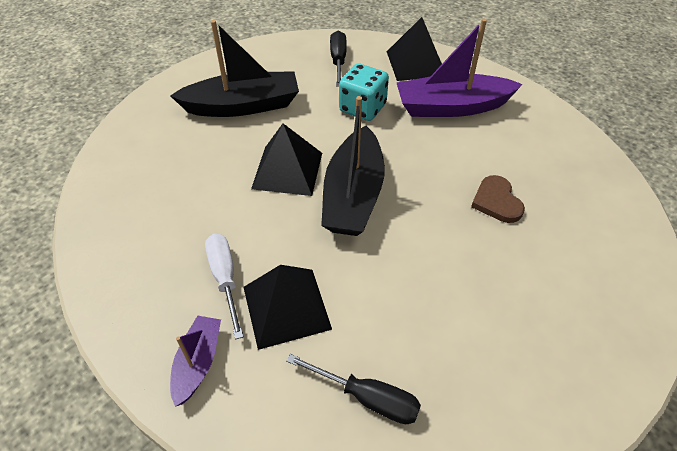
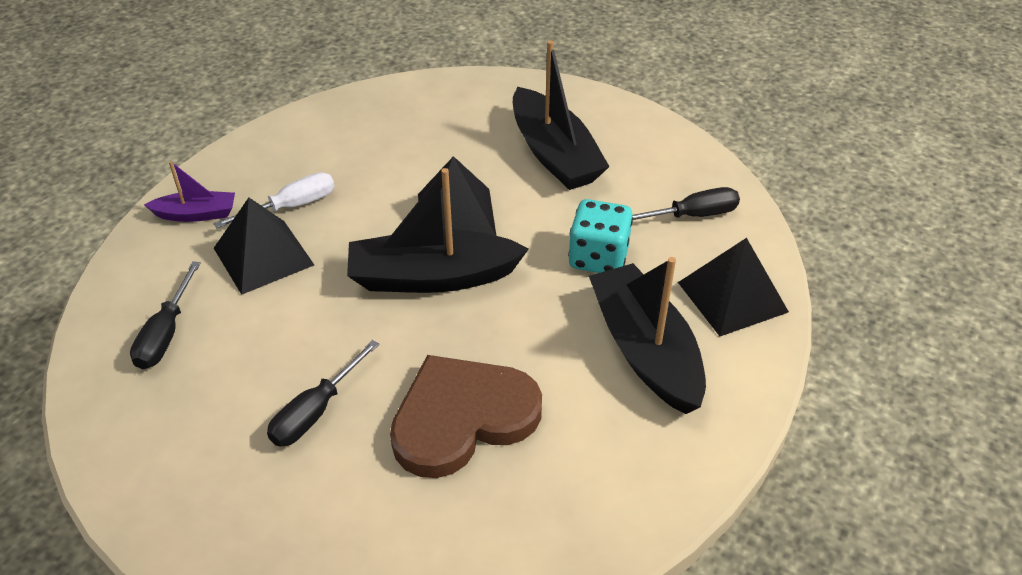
camera: 75 degrees right, 5 degrees down
(451, 107) = (645, 350): purple boat -> black boat
(480, 286) = (315, 411): none -> black screwdriver
(496, 201) = (462, 418): brown heart -> brown heart, size x1.93

